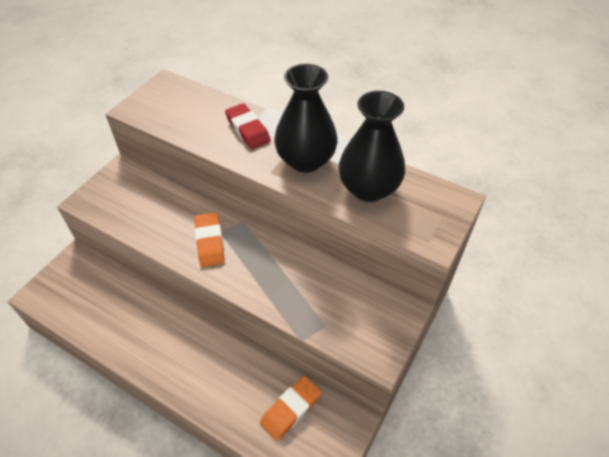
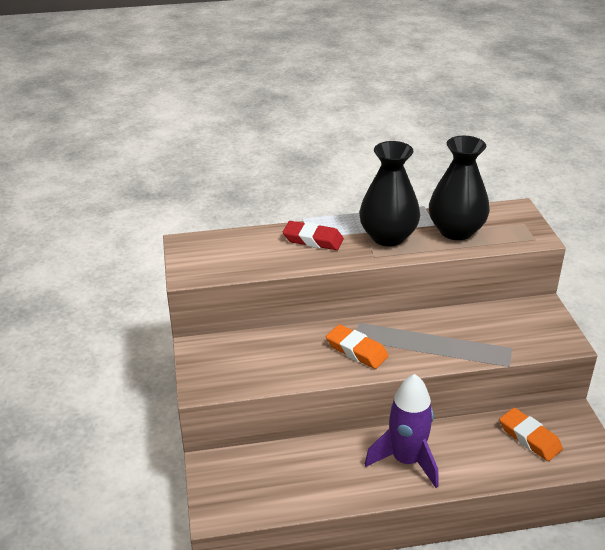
camera: 40 degrees left, 15 degrees down
(184, 352) = (406, 460): none -> purple rocket
(291, 409) = (529, 438): orange eraser -> orange eraser turned 45 degrees counterclockwise

